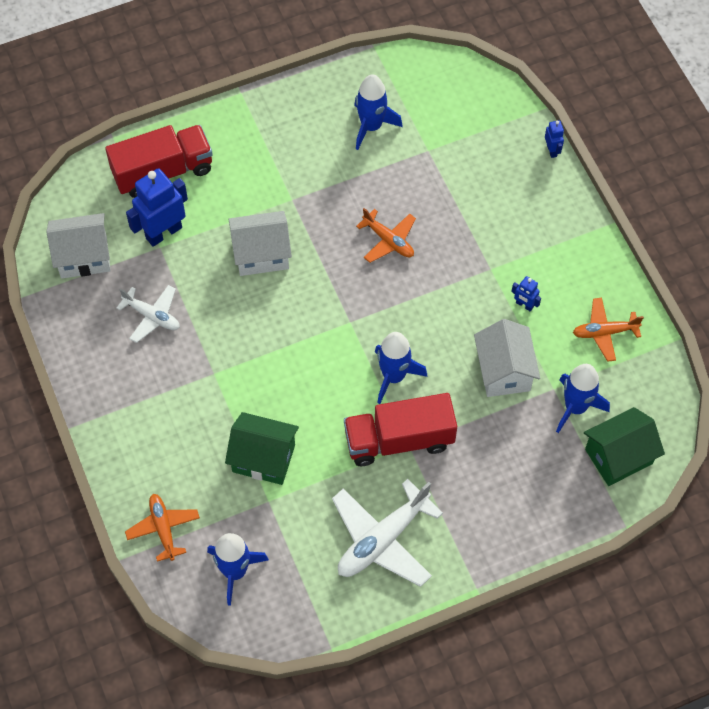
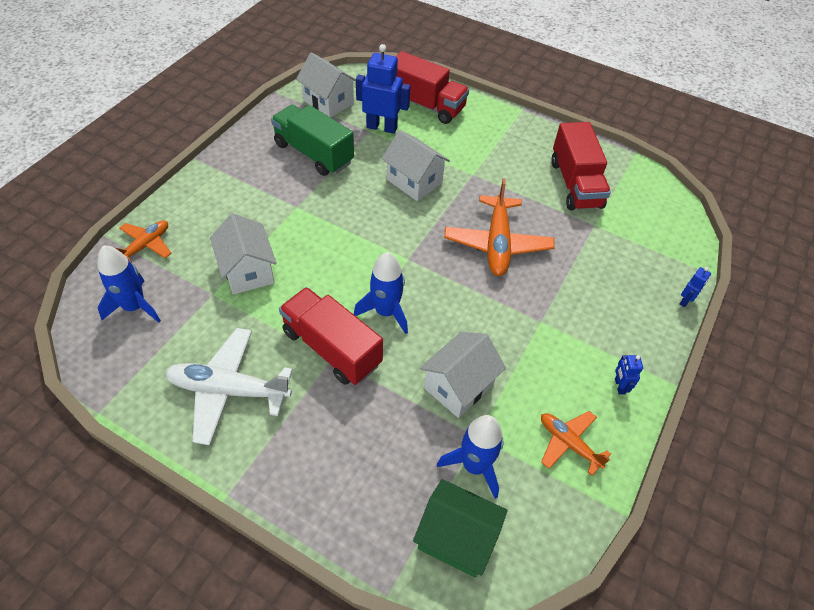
camera: 50 degrees right, 10 degrees down
(152, 316) = (314, 153): white plane -> green truck
(263, 458) = (248, 271): green house -> white house
(371, 126) = (575, 184): blue rocket -> red truck
(388, 240) = (497, 243): orange plane -> orange plane, size x1.69
(524, 305) = (533, 364): blue robot -> blue robot (619, 386)

